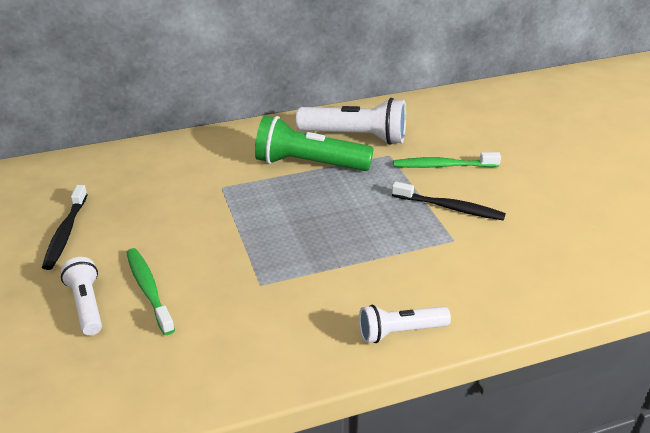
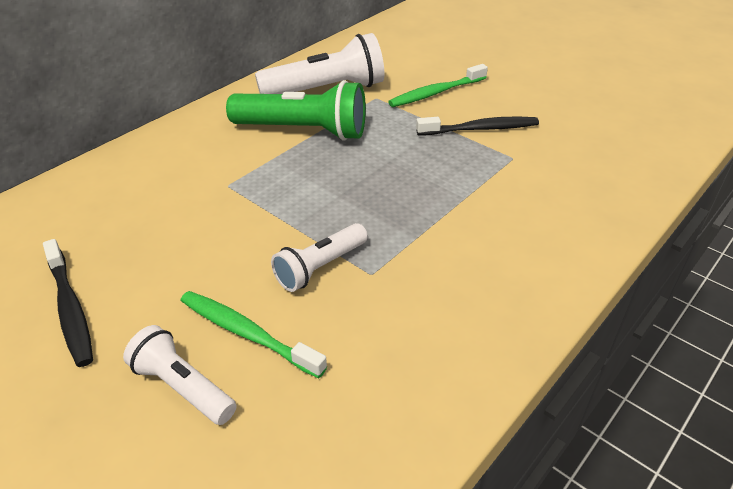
camera: 30 degrees left, 5 degrees up
(309, 164) = (303, 130): green flashlight -> green flashlight turned 150 degrees counterclockwise
(400, 332) = (554, 264): white flashlight -> white flashlight (320, 267)

